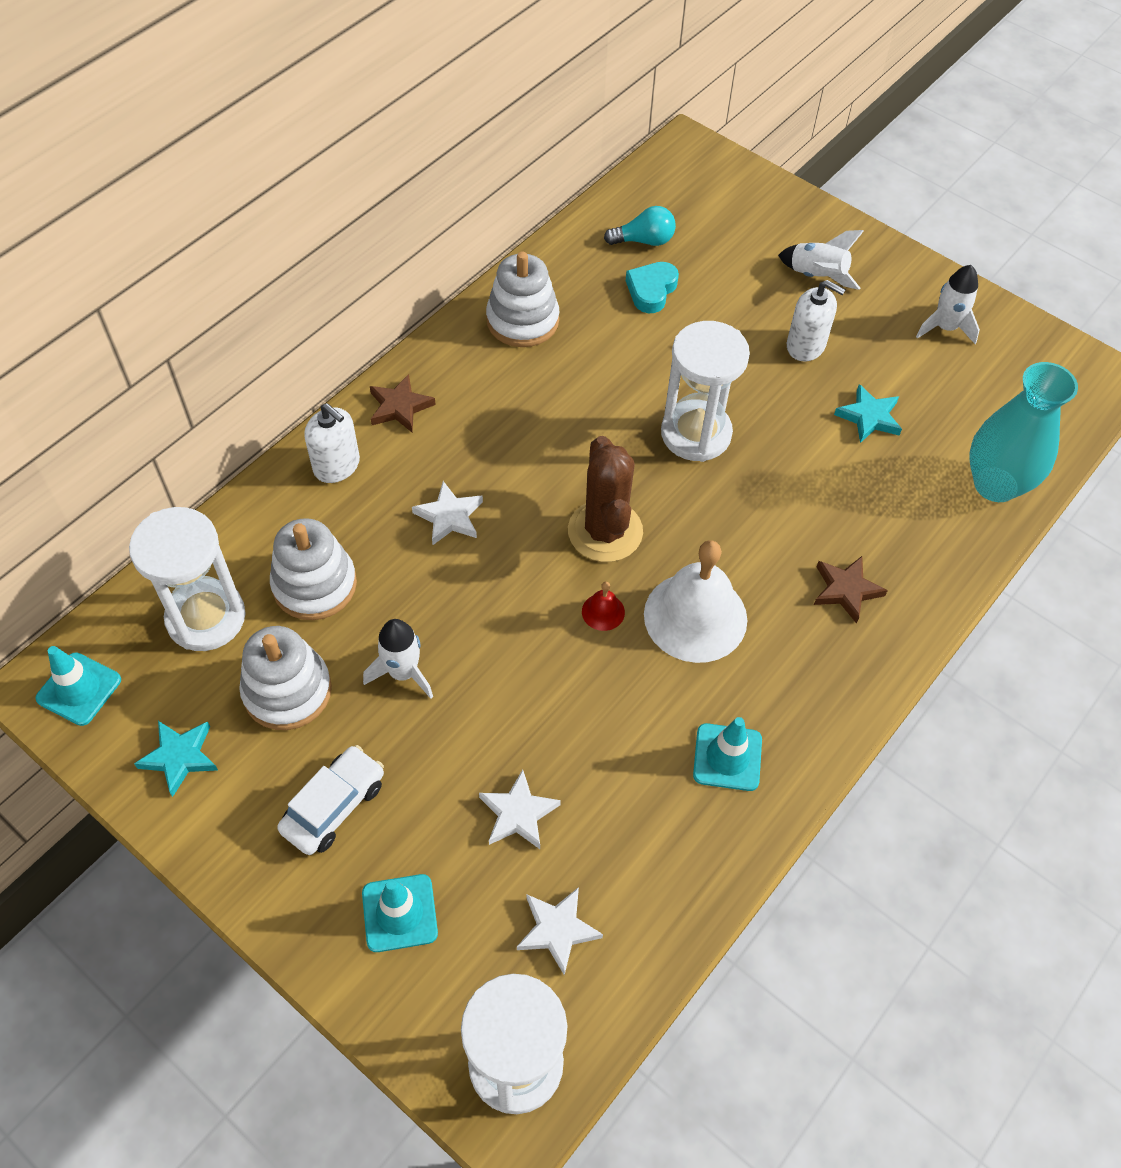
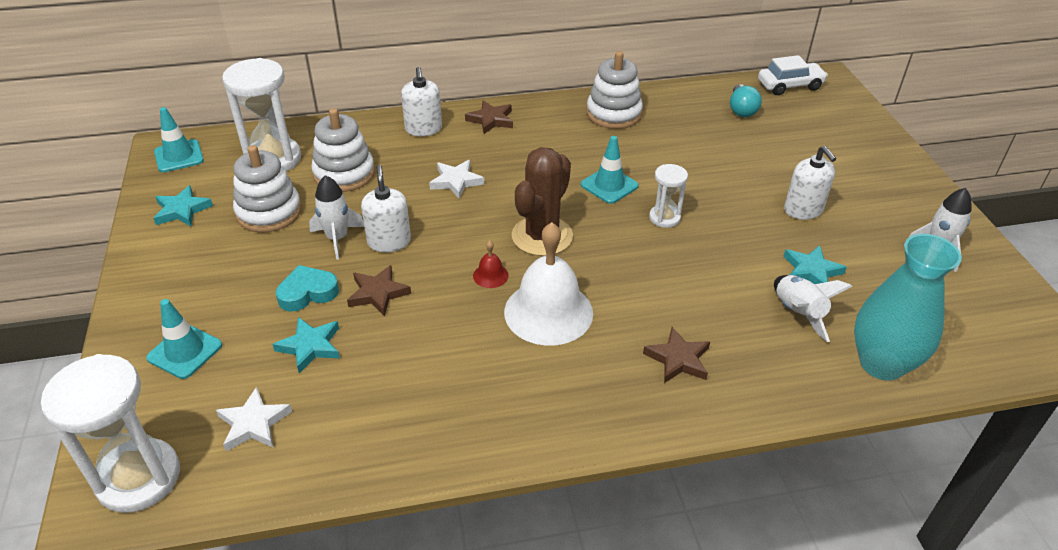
camera: 40 degrees right, 15 degrees down
(334, 806) = (221, 278): white car -> white car (790, 85)
(461, 640) = (389, 242): none -> white soap dispenser
(517, 708) = (378, 293): none -> brown star
(518, 813) = (310, 346): white star -> turquoise star
(644, 241) = (741, 110): turquoise light bulb -> turquoise light bulb turned 60 degrees clockwise
(651, 290) = (718, 135): turquoise heart -> turquoise heart (307, 293)
(696, 434) = (664, 218): white hourglass -> white hourglass, size x0.53
(727, 757) = (476, 402): turquoise traffic cone -> turquoise traffic cone (609, 185)
(817, 276) = (854, 178): white rocket -> white rocket (798, 313)

